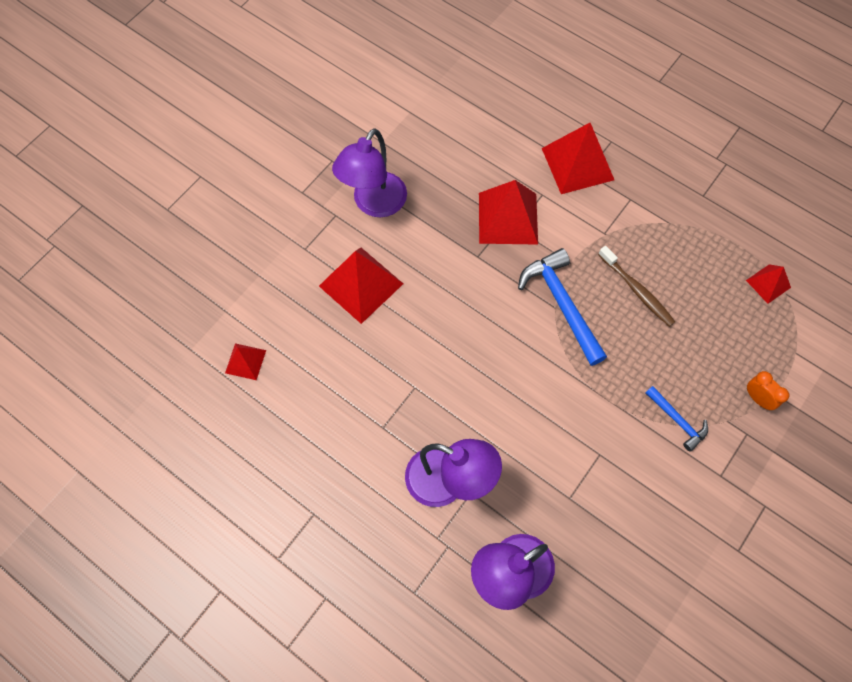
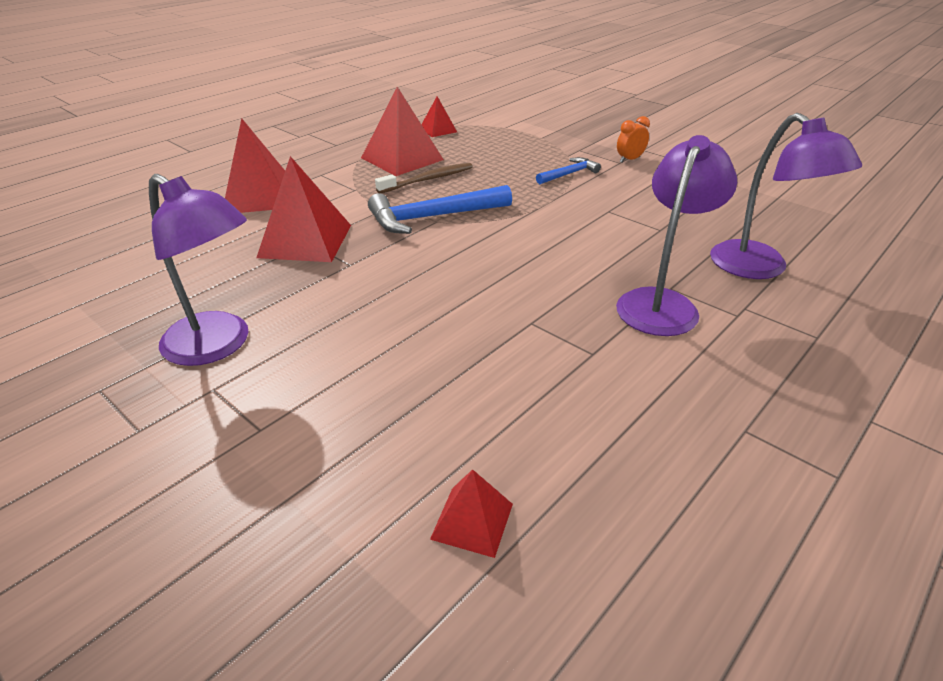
camera: 85 degrees left, 30 degrees down
(361, 284) = (356, 365): red pyramid -> red pyramid (402, 159)
(757, 398) = (546, 143): orange clock -> orange clock (629, 160)

